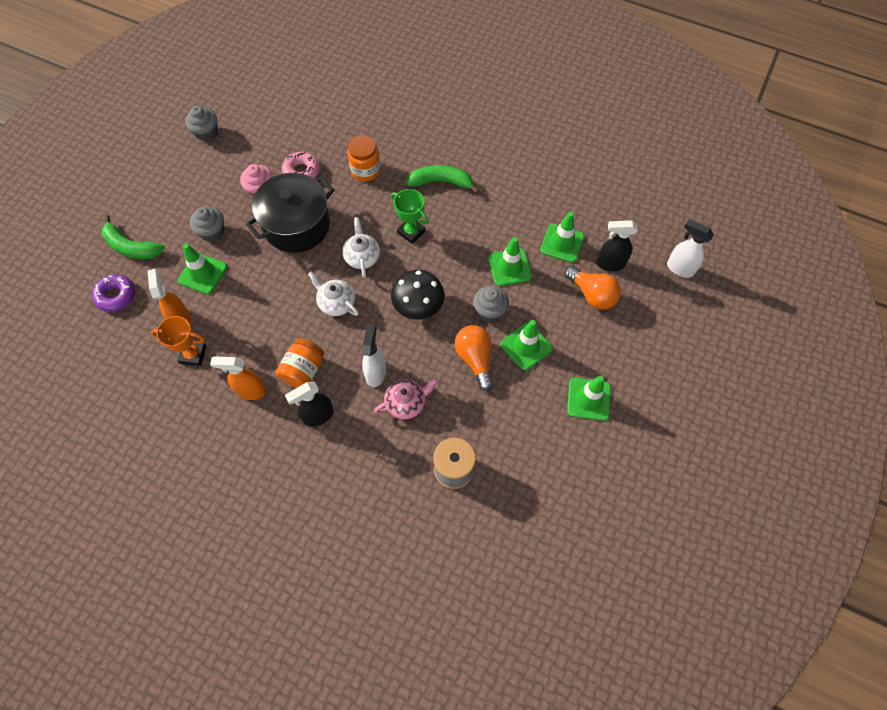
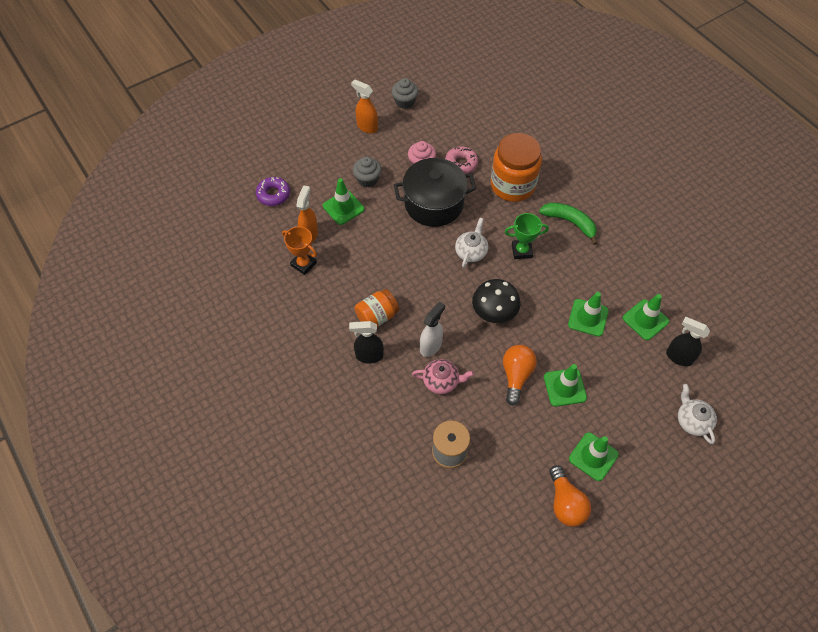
camera: 30 degrees right, 5 degrees down
(131, 247) = (303, 163): green banana -> none
(251, 391) = (330, 312): orange spray bottle -> orange spray bottle (367, 127)
(336, 303) = (430, 278): white teapot -> white teapot (692, 421)
(365, 170) = (512, 185): orange jar -> orange jar, size x1.68
(411, 232) = (522, 251): green trophy -> green trophy turned 75 degrees counterclockwise
(489, 311) = (550, 344): grey cupcake -> none
(592, 294) = (647, 374): orange light bulb -> orange light bulb (565, 503)
(679, 268) = (741, 391): white spray bottle -> none

